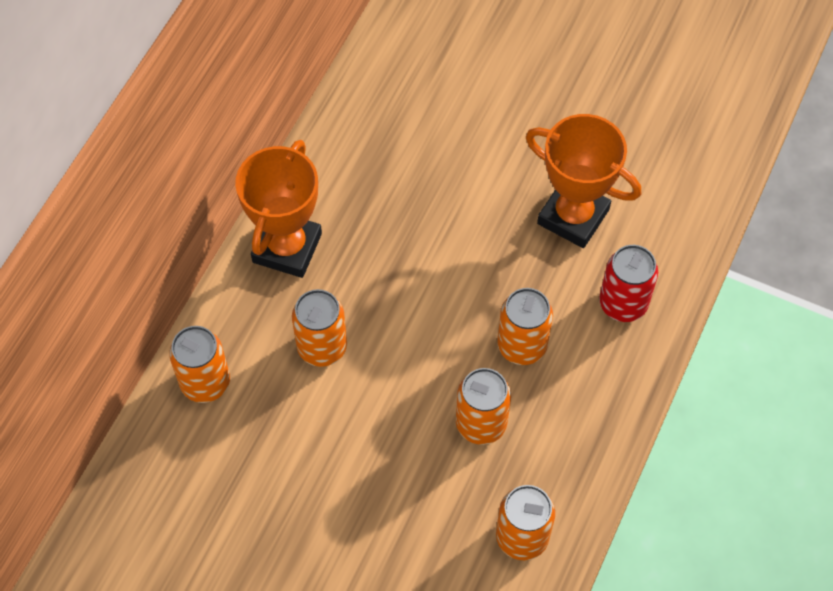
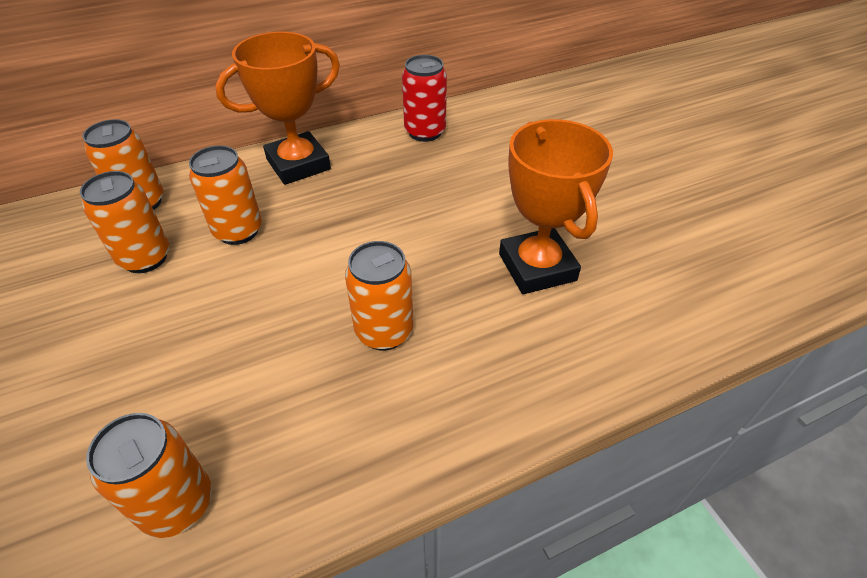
camera: 40 degrees right, 15 degrees down
(481, 424) = (275, 367): orange can -> orange can (145, 258)
(623, 304) = (516, 361): red can -> red can (425, 132)

